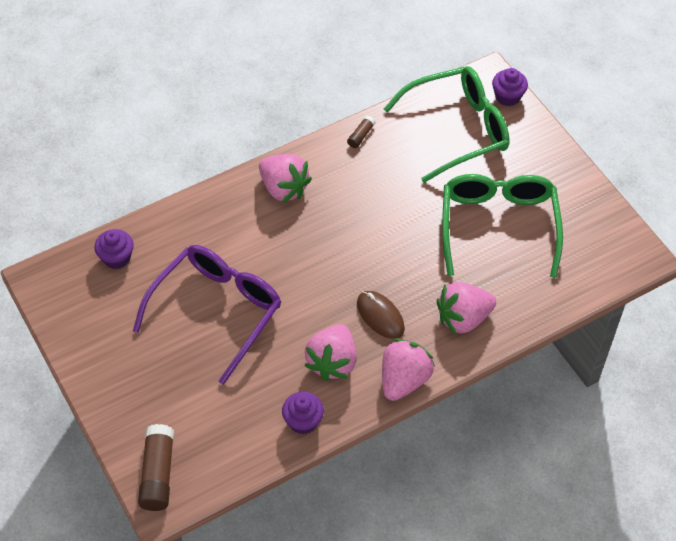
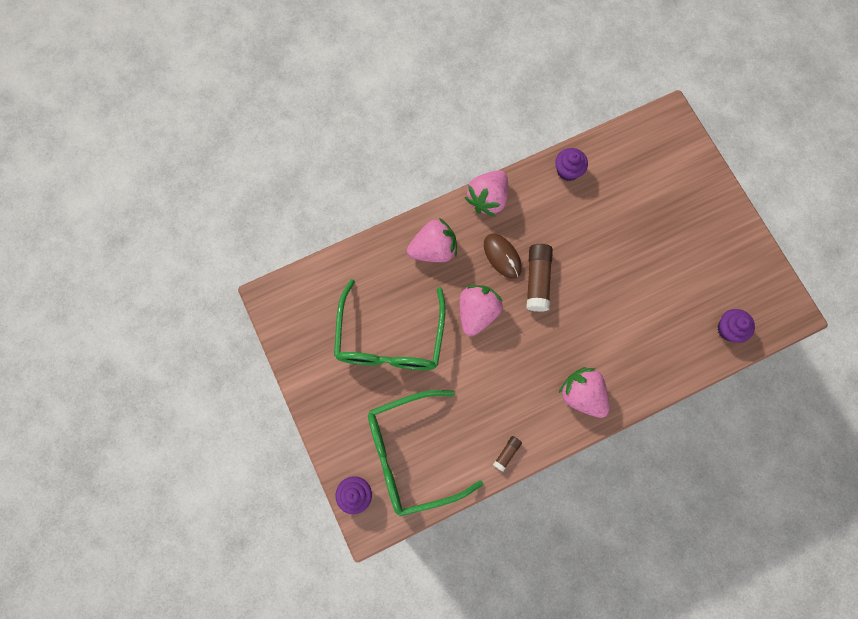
camera: 175 degrees left, 20 degrees up
(158, 474) = (676, 138): brown glue stick -> brown glue stick (537, 280)
(217, 311) = (638, 270): purple glasses -> none
(332, 362) = (543, 218): pink strawberry -> pink strawberry (477, 312)

